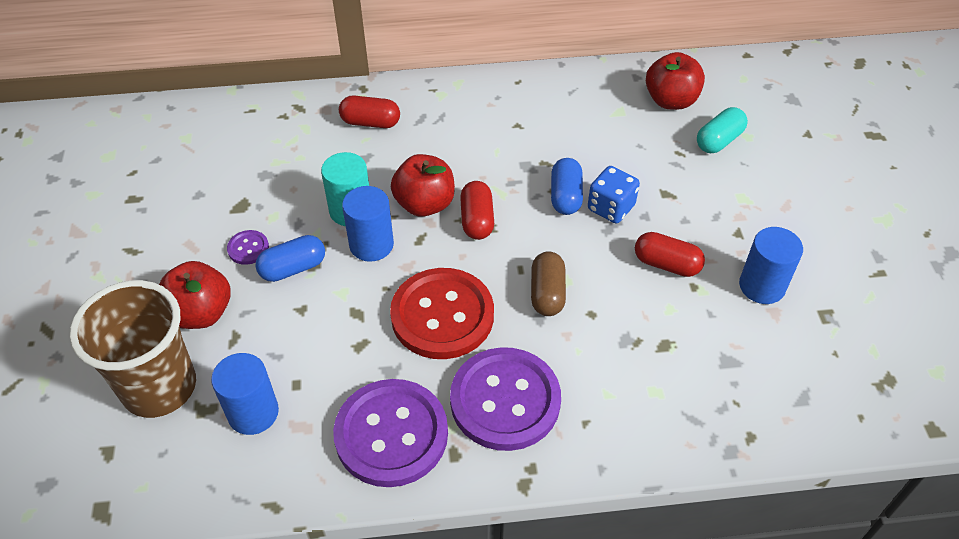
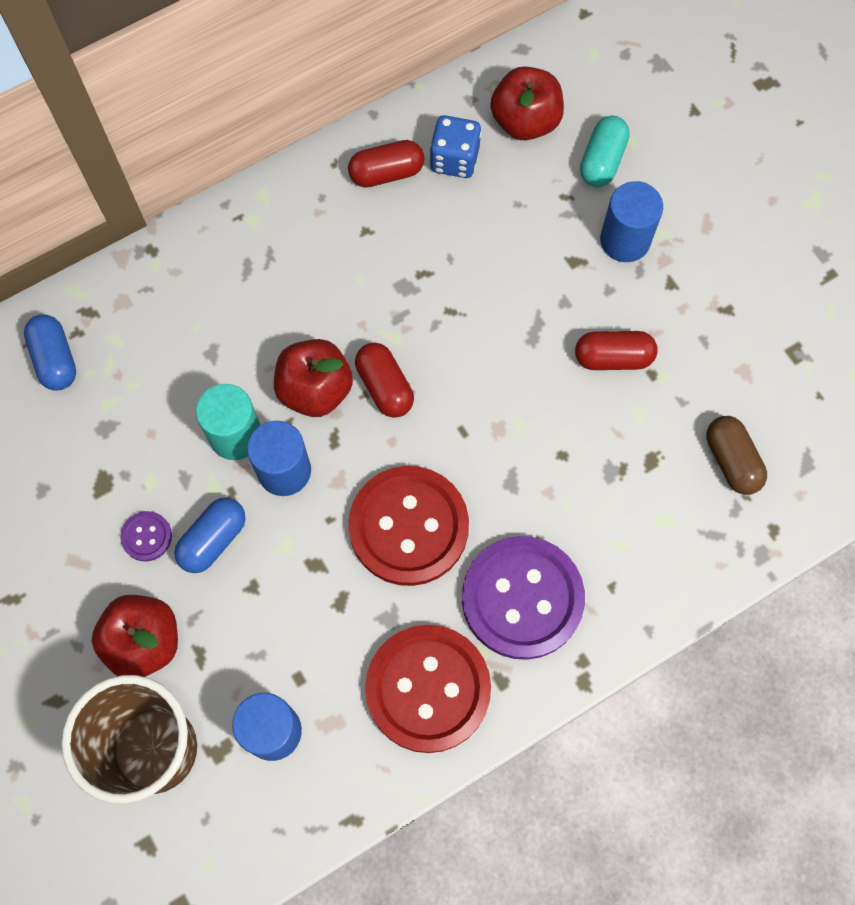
camera: 25 degrees left, 20 degrees up
(370, 122) = (189, 299): red capsule -> red capsule (386, 173)
(391, 434) = (428, 689): purple button -> red button
(547, 293) = (505, 450): brown capsule -> brown capsule (731, 461)
(565, 196) = (467, 312): blue capsule -> blue capsule (55, 359)
(611, 208) = (523, 307): blue dice -> blue dice (454, 159)
(762, 286) = (720, 344): blue cylinder -> blue cylinder (625, 240)

